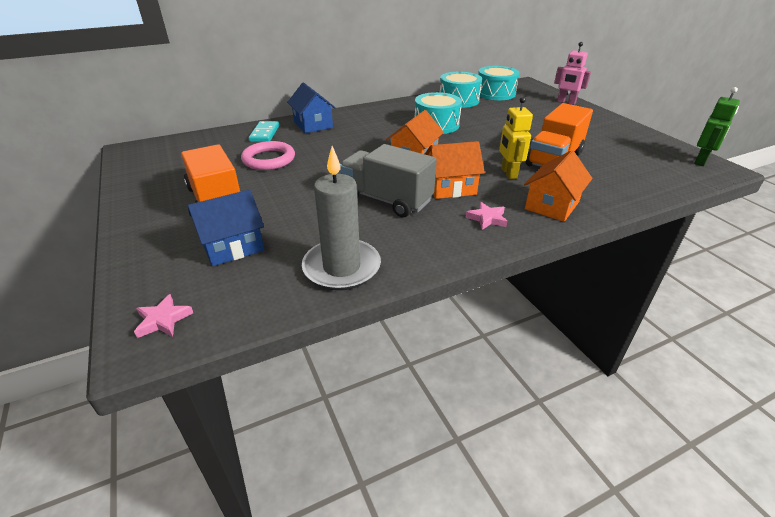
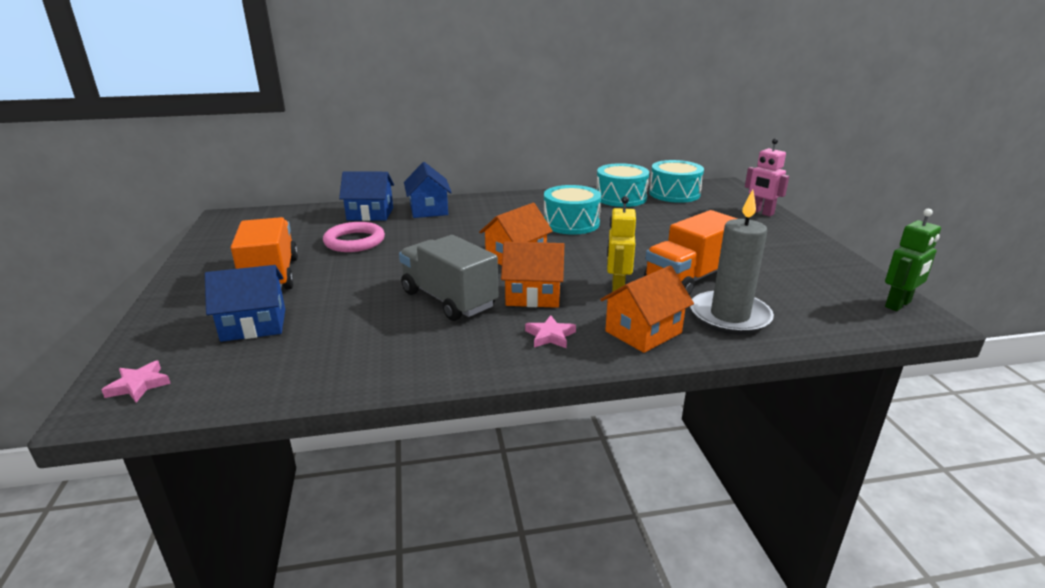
camera: 15 degrees right, 10 degrees down
(265, 134) = (370, 214): turquoise domino -> blue house
(342, 267) = (347, 363): grey candle -> grey candle (729, 316)

